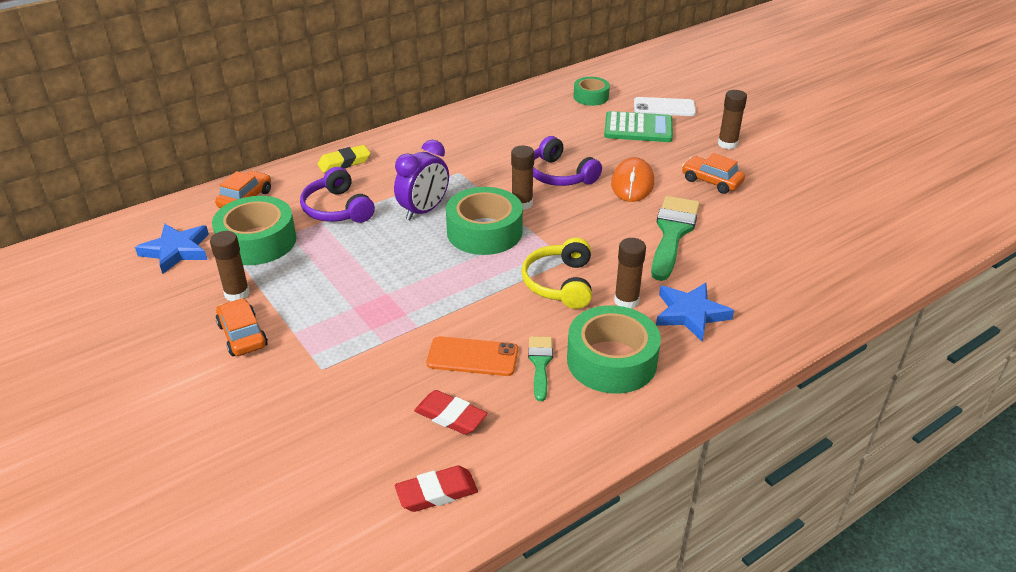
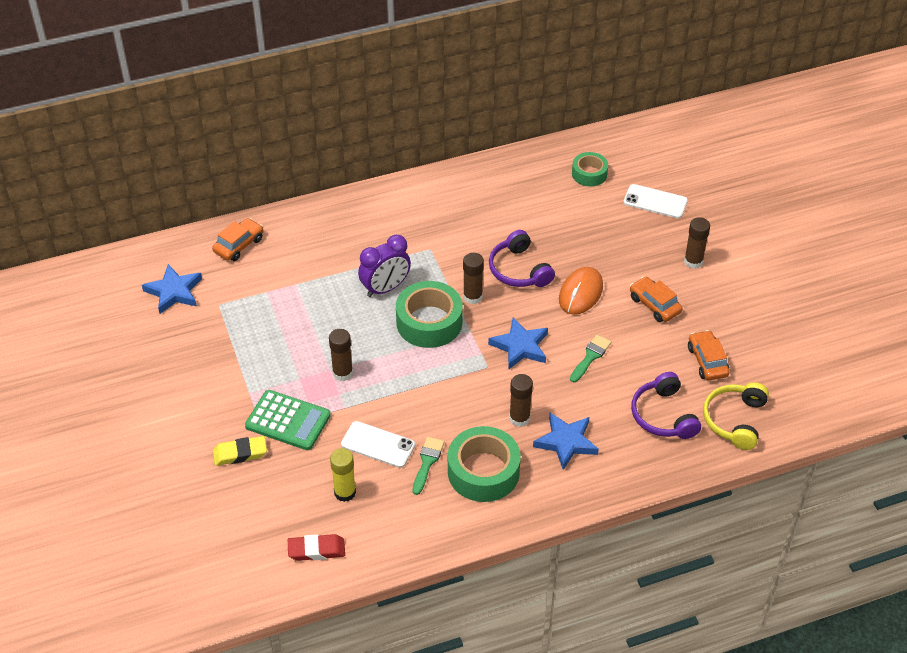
camera: 15 degrees right, 10 degrees up
(237, 293) = (213, 346): brown glue stick -> brown glue stick (342, 373)
(242, 335) = (210, 387): orange car -> orange car (707, 361)
(257, 241) = (239, 295): green tape -> none
(337, 209) = (312, 272): purple headphones -> purple headphones (663, 415)
(344, 162) = (332, 217): yellow eraser -> yellow eraser (240, 453)
(450, 416) = (345, 492): red eraser -> yellow glue stick
(472, 357) = (378, 444): orange phone -> white phone
(559, 283) = (472, 389): yellow headphones -> yellow headphones (734, 420)
(593, 236) = (520, 346): none -> blue star
(638, 128) = (617, 225): green calculator -> green calculator (288, 421)
(672, 233) = (590, 357): green brush -> green brush, size x0.54

